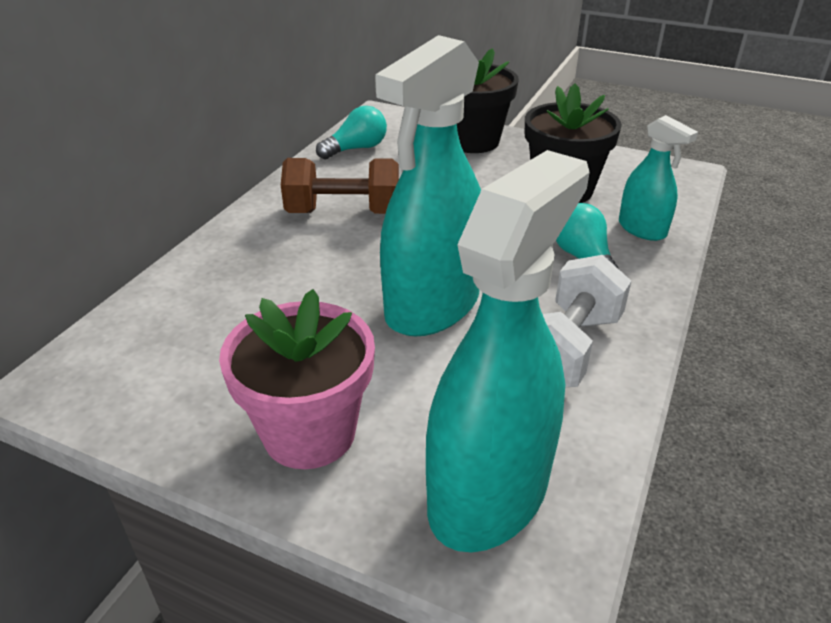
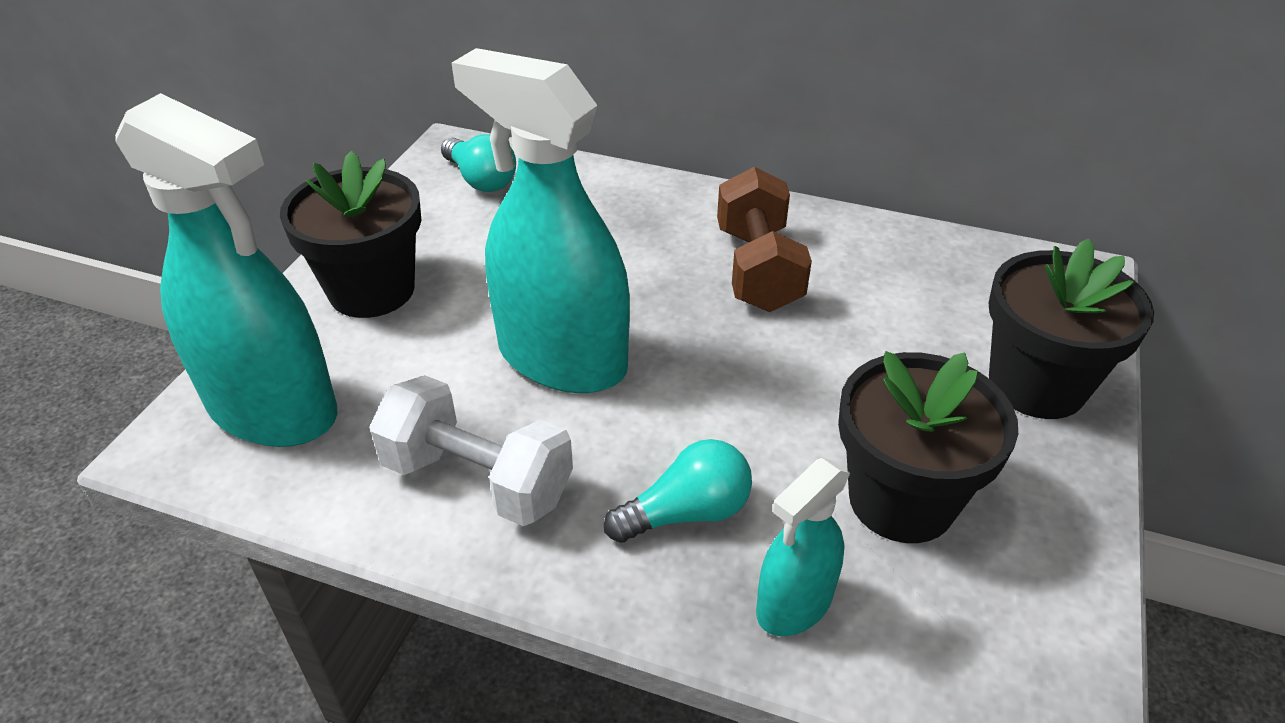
camera: 85 degrees right, 5 degrees up
(309, 432) = (372, 290): pink flower pot -> black flower pot
(356, 149) = (943, 262): turquoise light bulb -> turquoise light bulb (481, 180)

